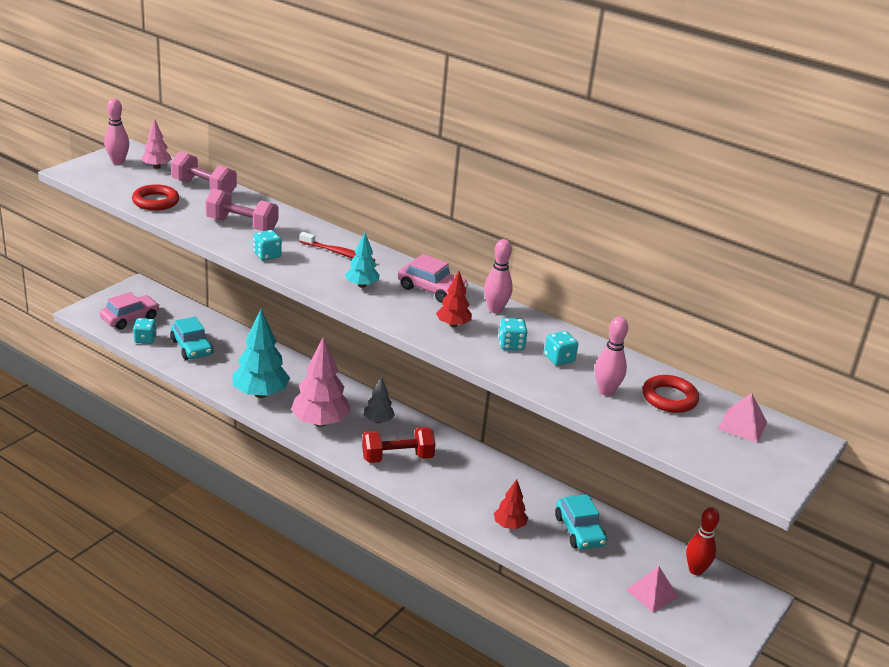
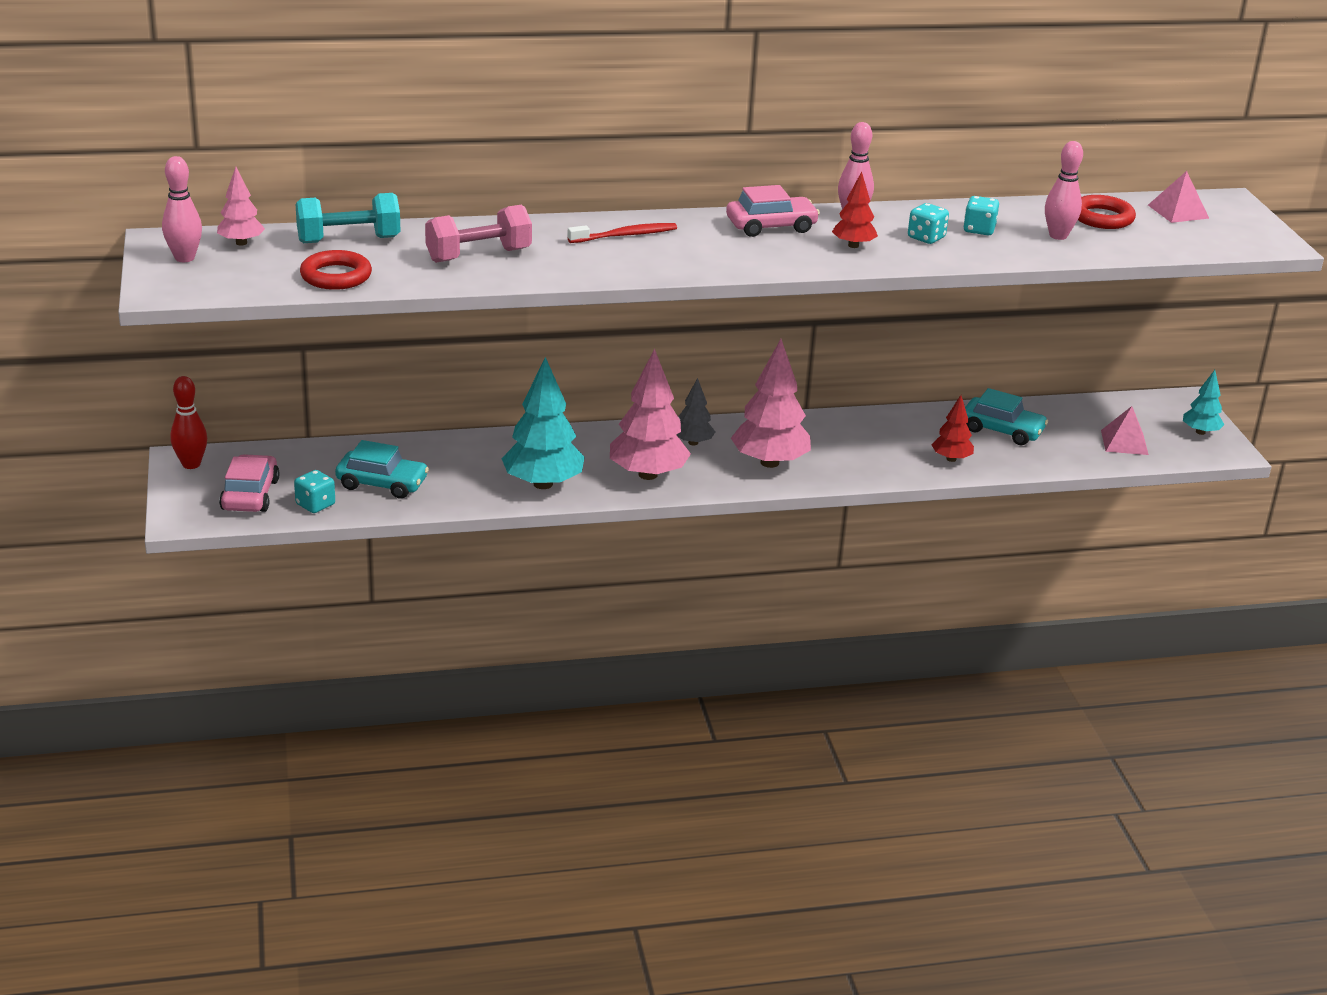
camera: 45 degrees left, 0 degrees up
(204, 188) = (349, 240): pink dumbbell -> turquoise dumbbell
(267, 255) = (571, 270): turquoise dice -> none
(362, 285) = (712, 252): turquoise tree -> turquoise tree (1200, 432)
(397, 458) = (770, 462): red dumbbell -> pink tree
(696, 570) = (1119, 407): red bowling pin -> red bowling pin (191, 464)

